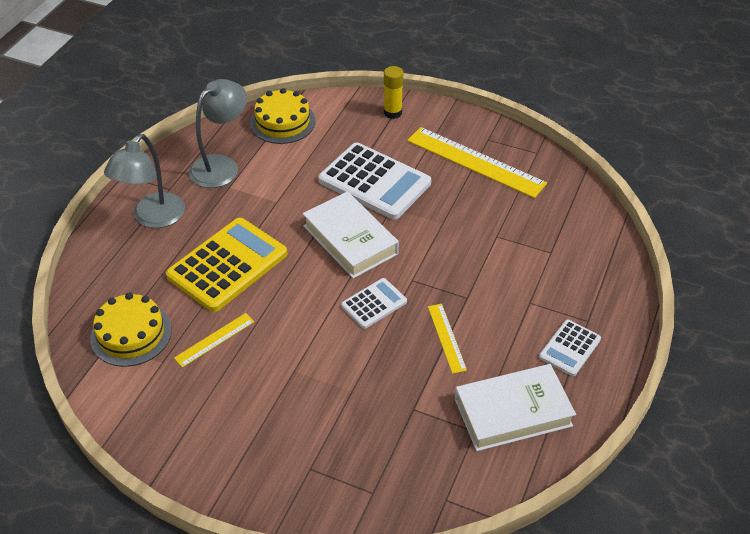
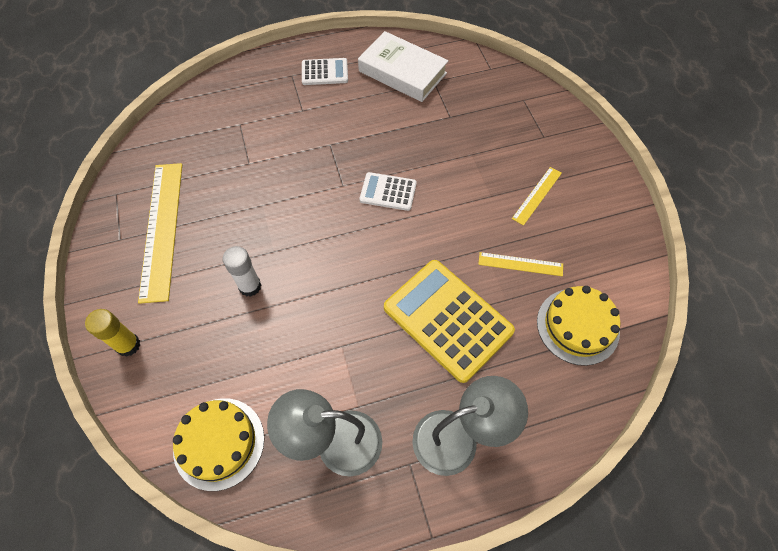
camera: 130 degrees left, 15 degrees up
(227, 265) = (447, 319): yellow calculator -> yellow calculator turned 45 degrees clockwise
(350, 240) = (337, 253): white book -> none
(374, 182) = (250, 286): white calculator -> white glue stick
(447, 338) = (377, 134): yellow ruler -> yellow ruler (536, 195)

